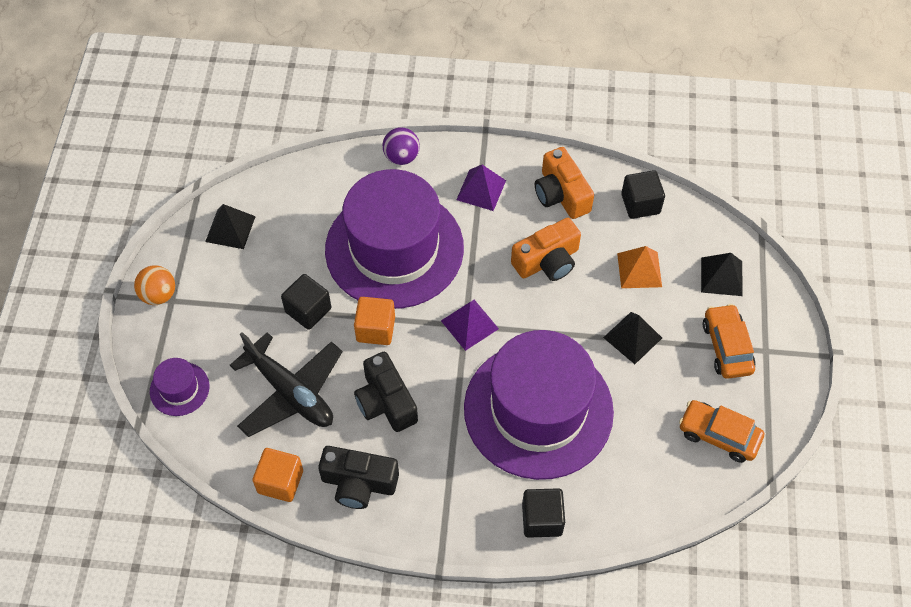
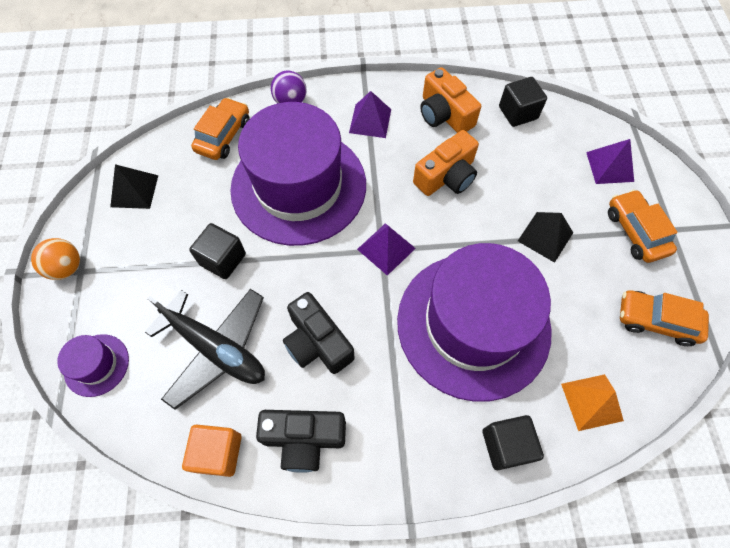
camera: 10 degrees left, 5 degrees up
(326, 184) = (223, 136): none -> orange car
(375, 329) = (294, 268): orange cube -> none
(639, 270) = (533, 172): orange pyramid -> orange pyramid (591, 402)
(721, 276) = (609, 166): black pyramid -> purple pyramid

